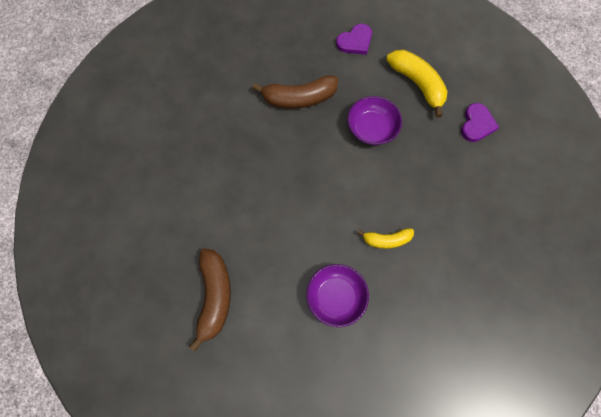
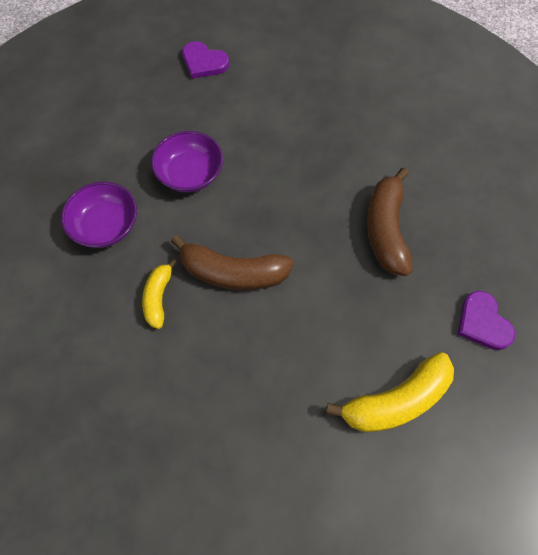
camera: 100 degrees right, 5 degrees down
(214, 297) = (145, 112): brown banana -> brown banana (233, 272)
(371, 129) = (325, 314): purple bowl -> purple bowl (190, 174)
(477, 124) = (310, 478): purple heart -> purple heart (204, 62)

